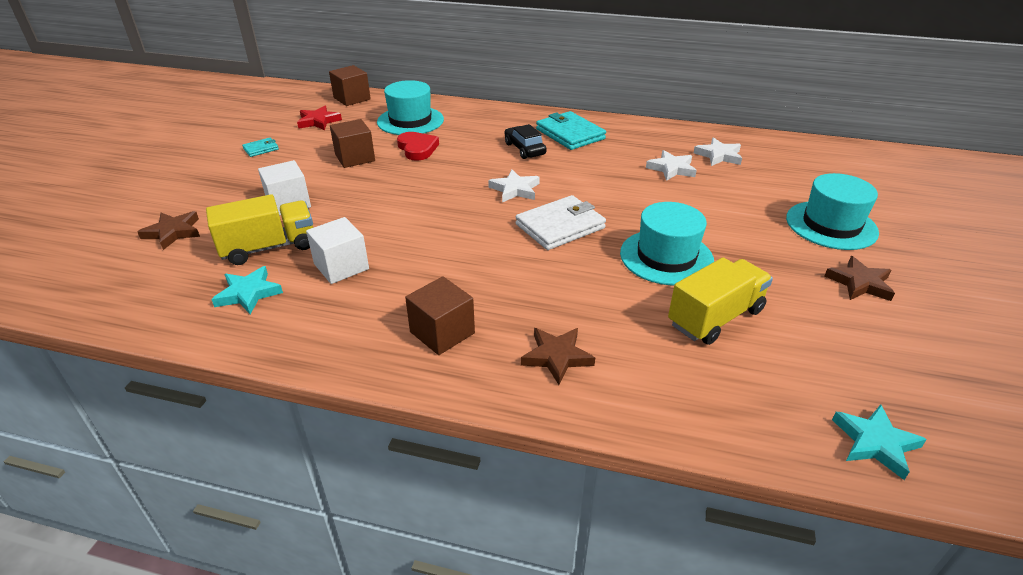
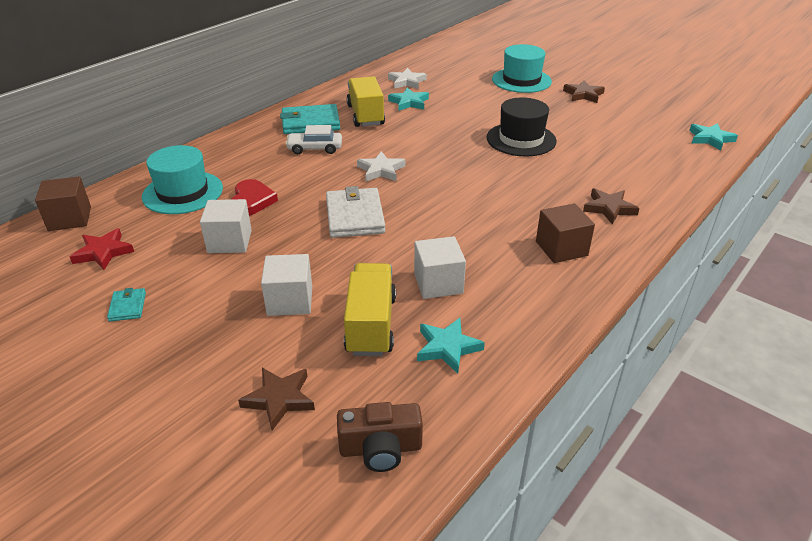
camera: 65 degrees left, 0 degrees up
(122, 290) = (380, 448): none -> brown camera
(355, 158) = (229, 241): brown cube -> white cube
(417, 148) = (252, 201): red heart -> red heart turned 90 degrees clockwise
(524, 149) = (315, 149): black car -> white car
(560, 226) = (453, 166): white wallet -> white wallet (355, 216)
(666, 257) = (521, 139): turquoise hat -> black hat
(671, 169) = (409, 102): white star -> turquoise star
(715, 317) = (594, 145): yellow truck -> yellow truck (365, 115)

